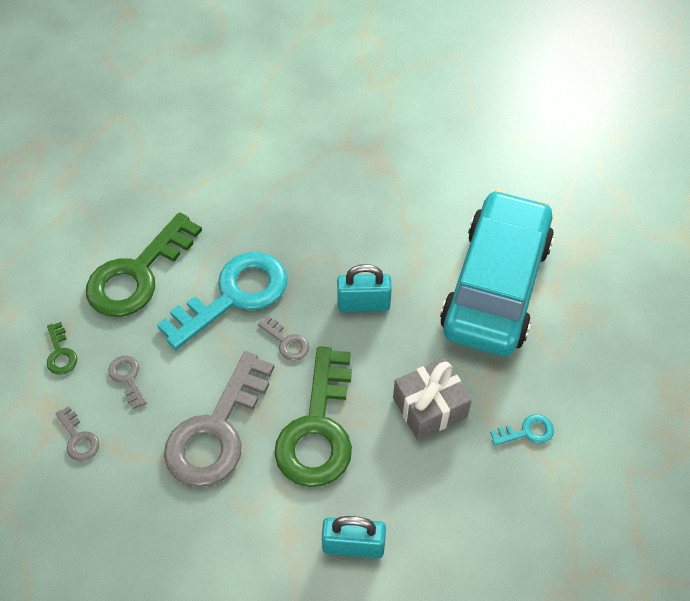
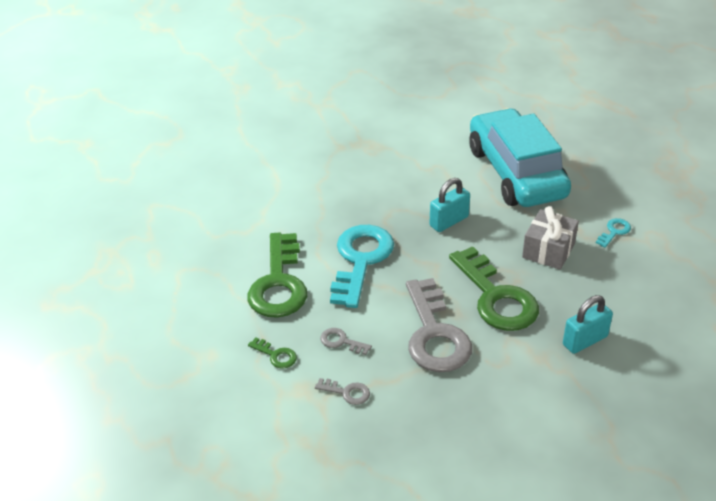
camera: 35 degrees left, 15 degrees down
(287, 342) = (424, 265): grey key -> none

